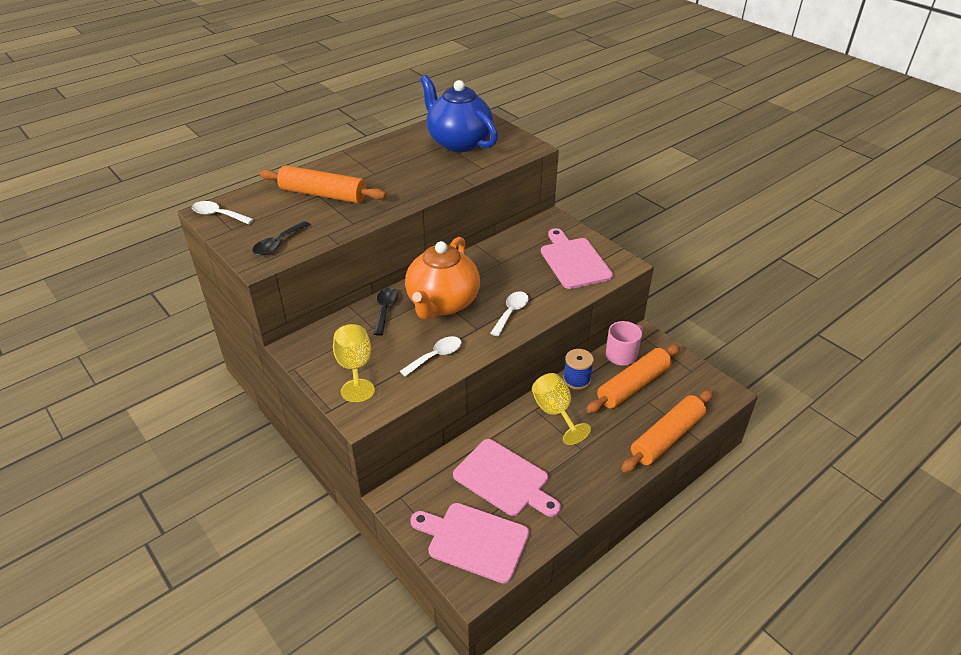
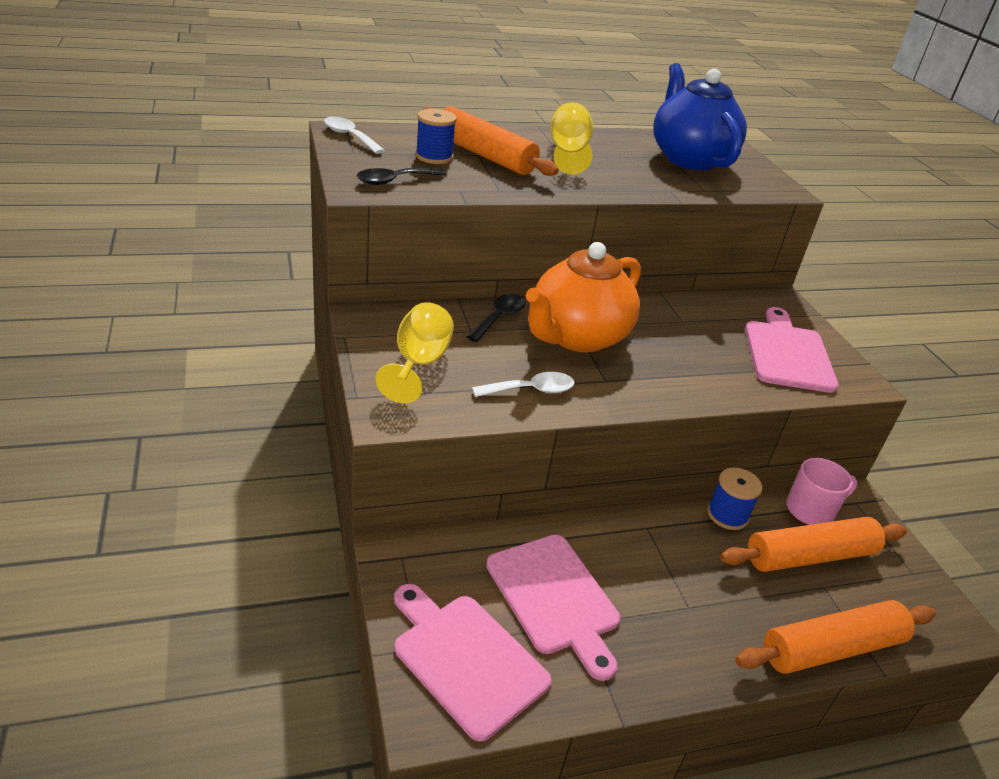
camera: 20 degrees right, 5 degrees down
(290, 210) = (434, 157): none -> blue spool
(511, 312) = (664, 379): white spoon -> none
(555, 413) = (674, 544): yellow goblet -> yellow goblet (568, 153)

